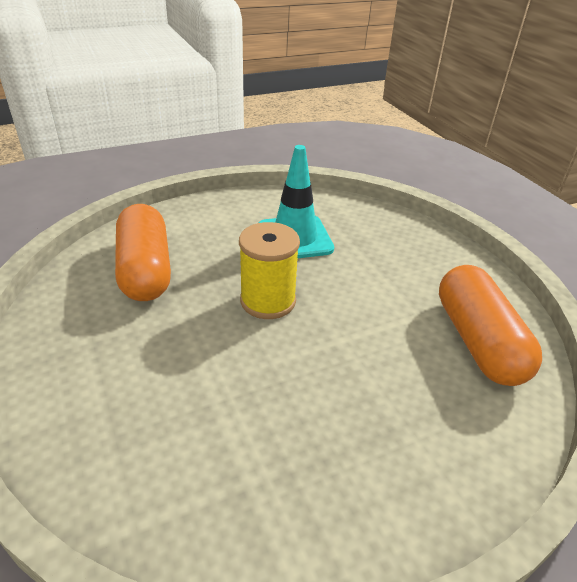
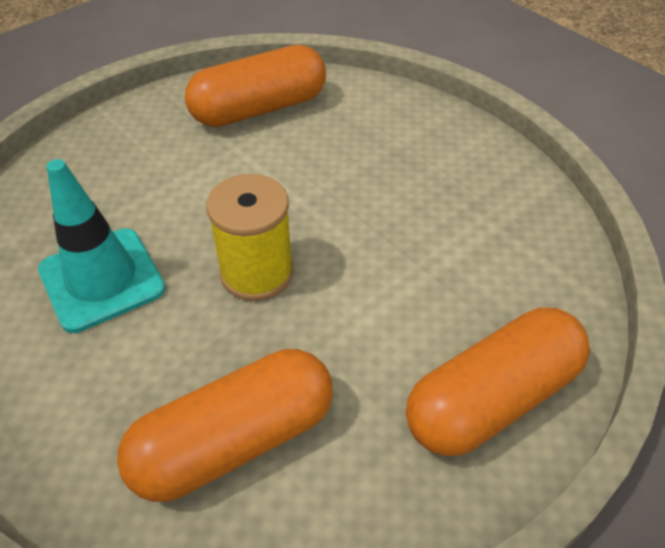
camera: 105 degrees left, 10 degrees up
(77, 396) = (492, 399): none -> orange capsule

